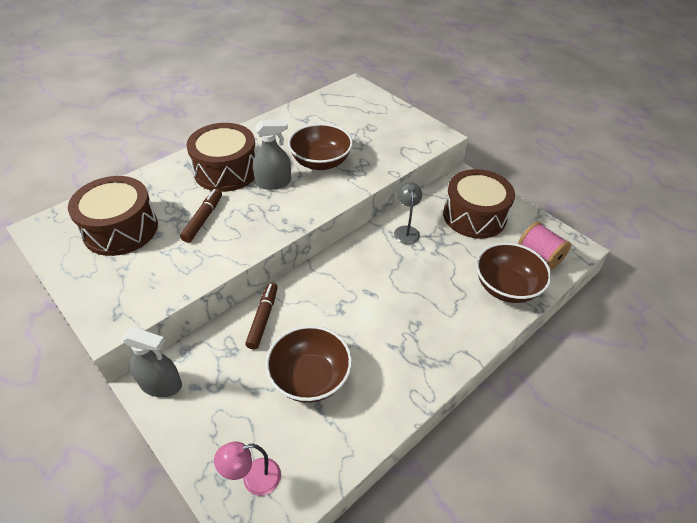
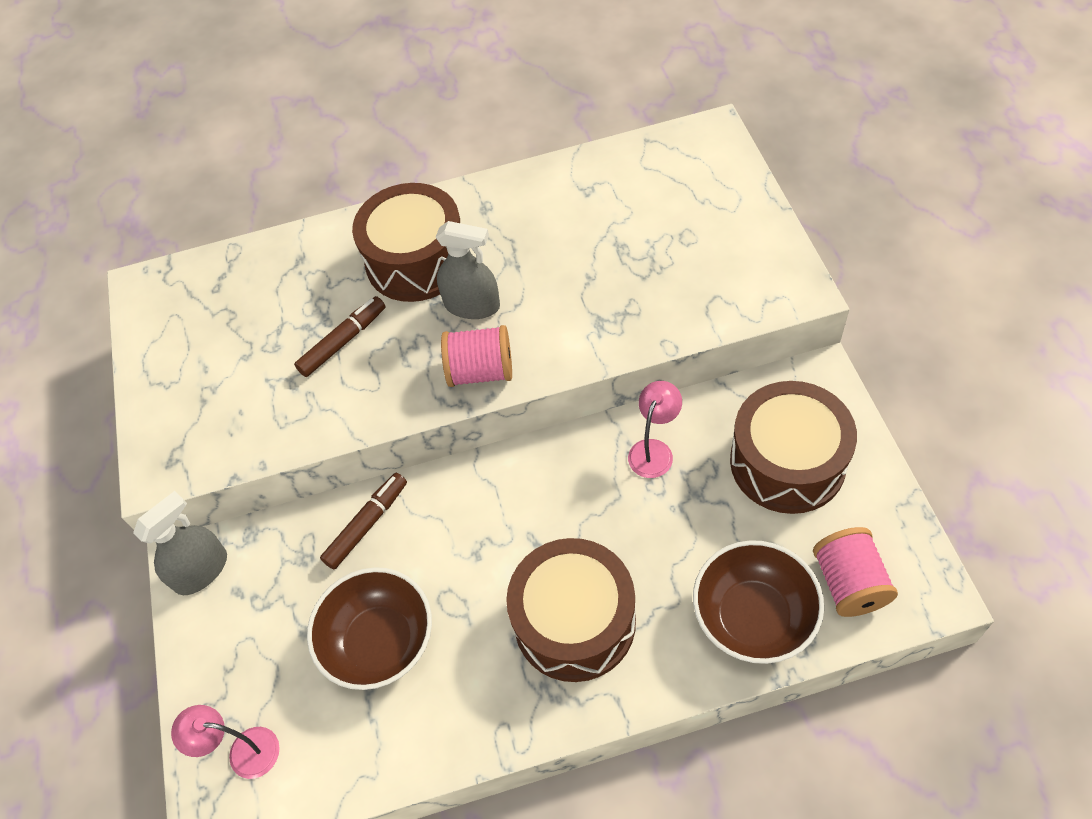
camera: 35 degrees right, 10 degrees up
(120, 229) = (234, 322): brown drum -> brown drum (574, 621)
(161, 384) = (201, 571): grey spray bottle -> grey spray bottle turned 90 degrees counterclockwise
(299, 210) = (481, 371): none -> pink spool
(321, 162) = (564, 287): brown bowl -> none
(406, 230) = (654, 450): grey lamp -> pink lamp

